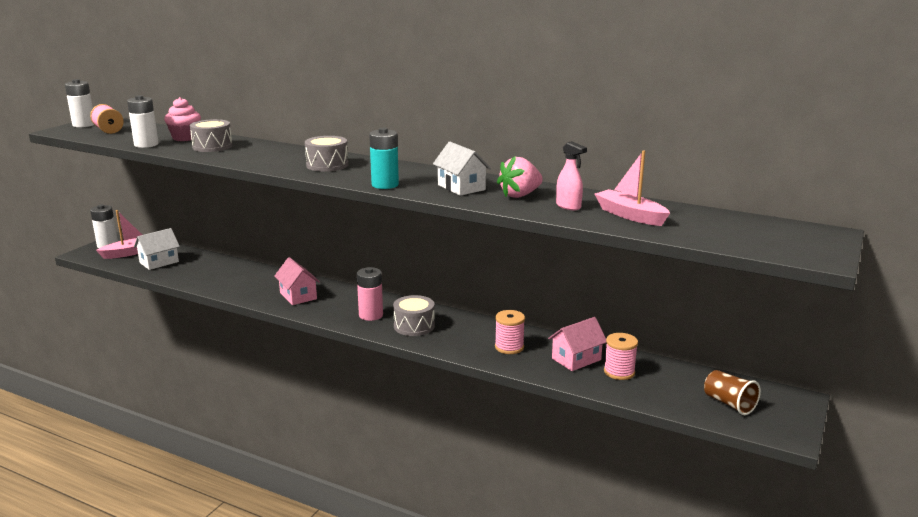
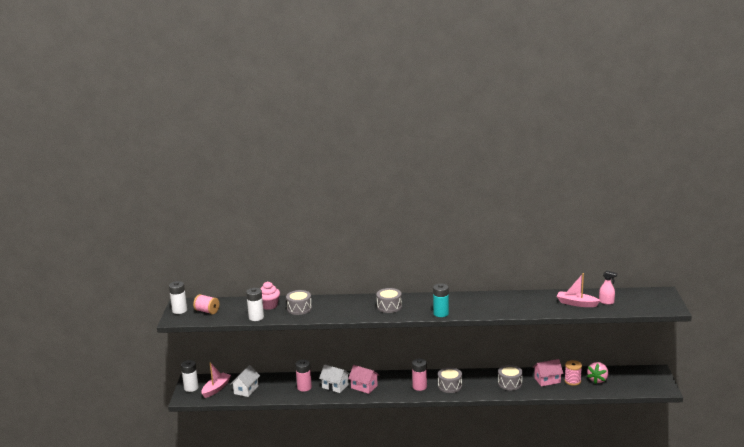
camera: 25 degrees left, 0 degrees up
(226, 277) = (304, 387): none -> pink battery
(461, 187) = (480, 305): white house -> white house (335, 386)
(509, 347) = (510, 383): pink spool -> grey drum
(520, 195) = (514, 303): pink strawberry -> pink strawberry (598, 380)
(568, 206) = (544, 305): pink spray bottle -> pink spray bottle (606, 302)
(576, 359) = (547, 380): pink house -> pink house turned 45 degrees clockwise
(729, 404) = (631, 382): brown cup -> none

